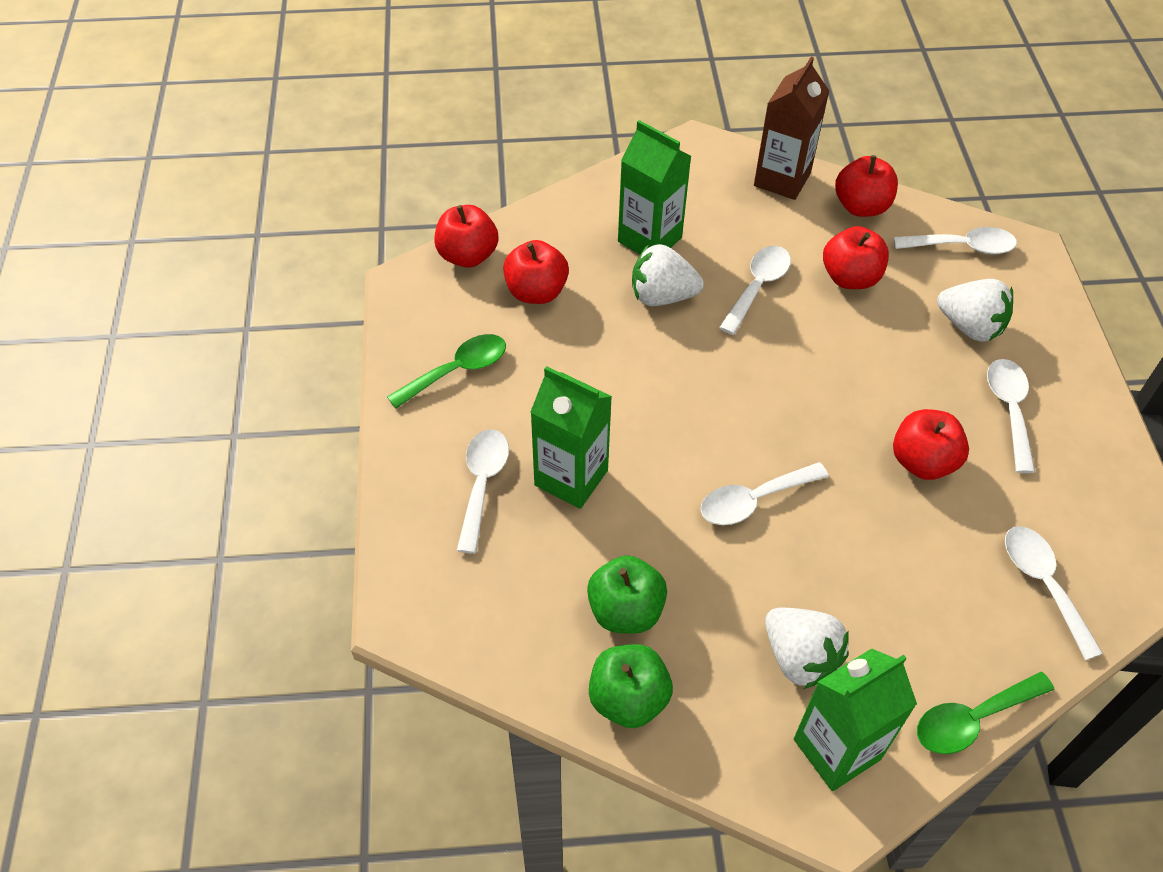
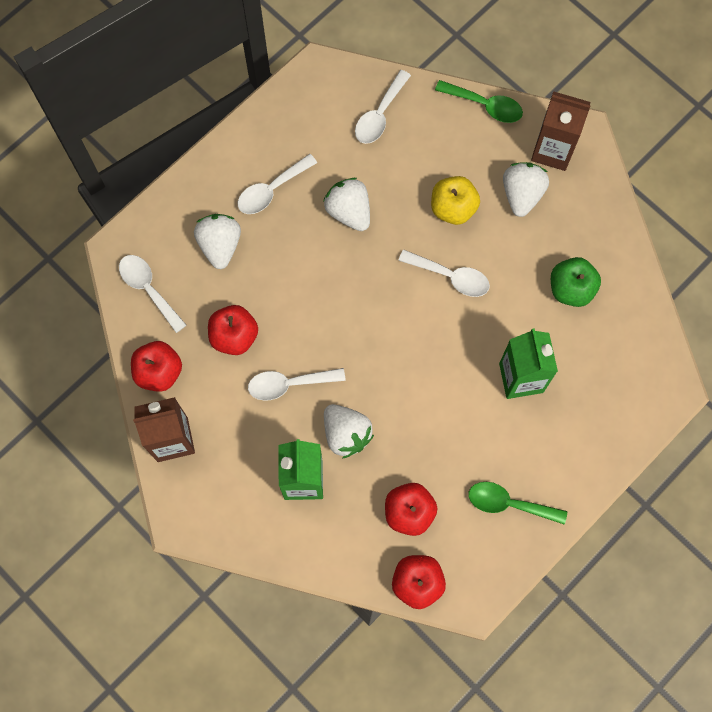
camera: 130 degrees left, 20 degrees up
(482, 484) = (567, 420): white spoon -> none
(628, 699) = (613, 253): green apple -> none
(836, 749) = (552, 150): green carton -> brown carton
(842, 567) = (453, 208): none -> yellow apple
(922, 462) = (349, 211): red apple -> white strawberry

